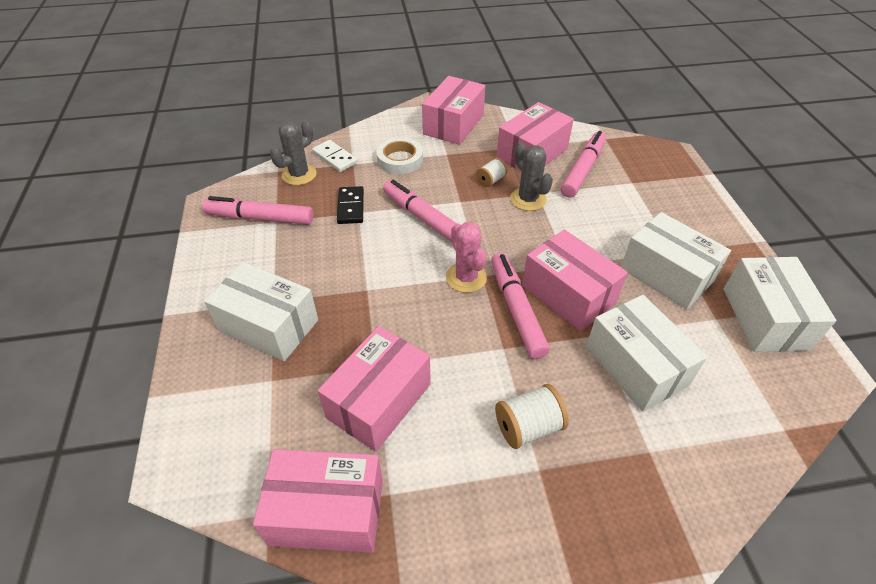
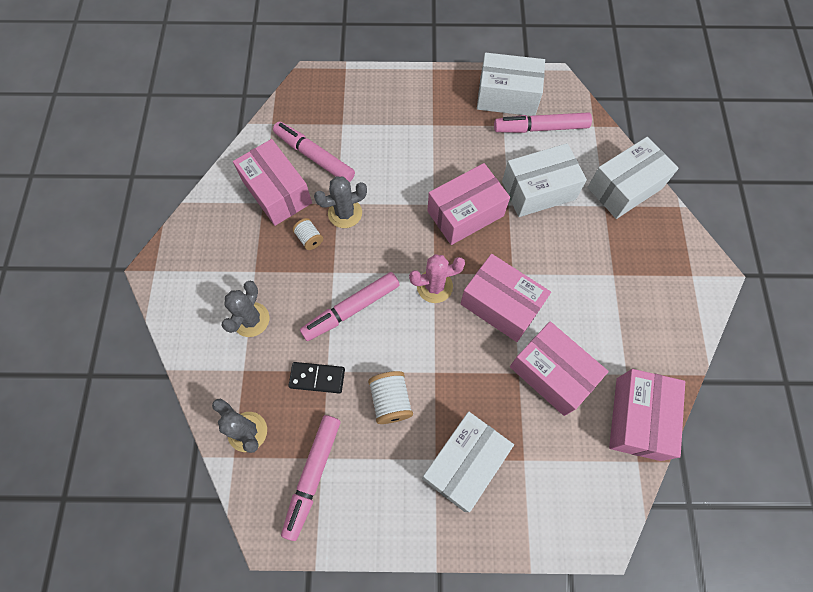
camera: 80 degrees left, 20 degrees up
(335, 158) = (227, 389): white domino -> none
(400, 160) = (251, 319): white tape -> grey cactus
(453, 124) = (203, 255): pink box -> pink box (501, 305)
(516, 309) = (476, 255): pink marker -> pink marker (540, 128)
(528, 427) = (582, 273): white spool -> white spool (390, 401)
(666, 275) = (456, 139): white box -> white box (624, 188)

